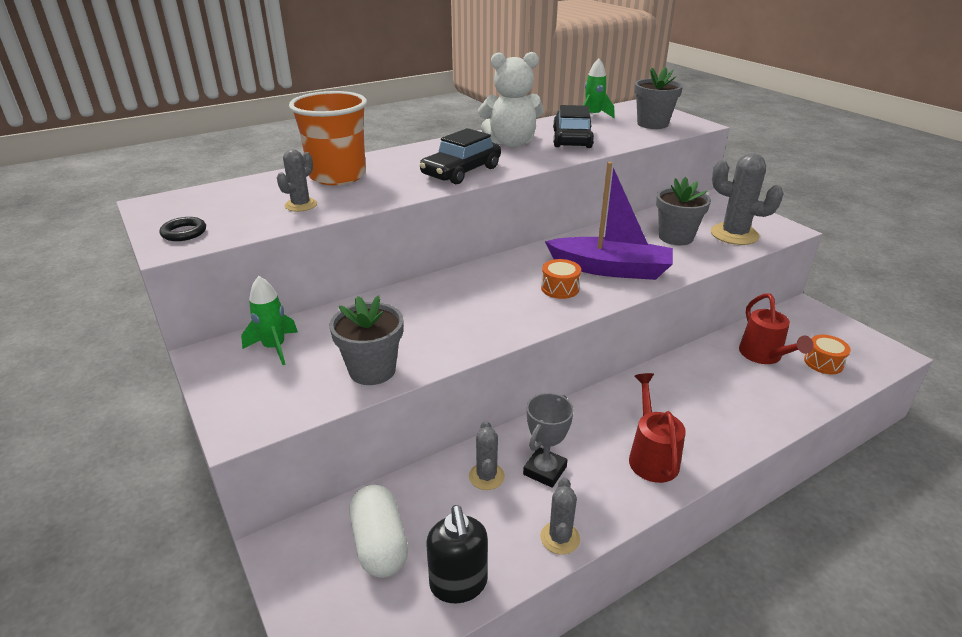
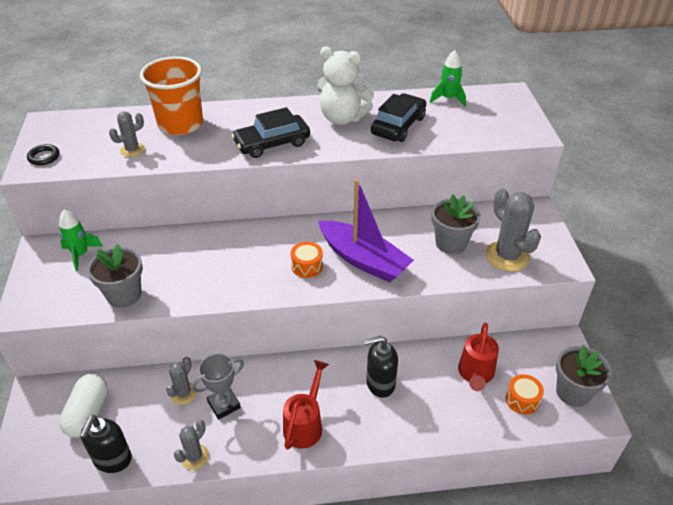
camera: 25 degrees right, 10 degrees up
(652, 124) = (492, 123): grey flower pot -> grey flower pot (573, 392)
(688, 393) = (380, 384): none -> black soap dispenser

